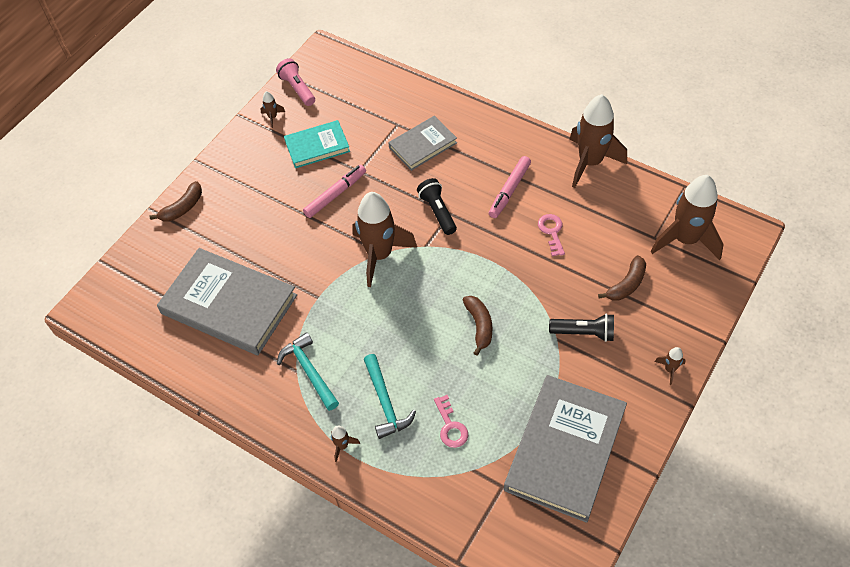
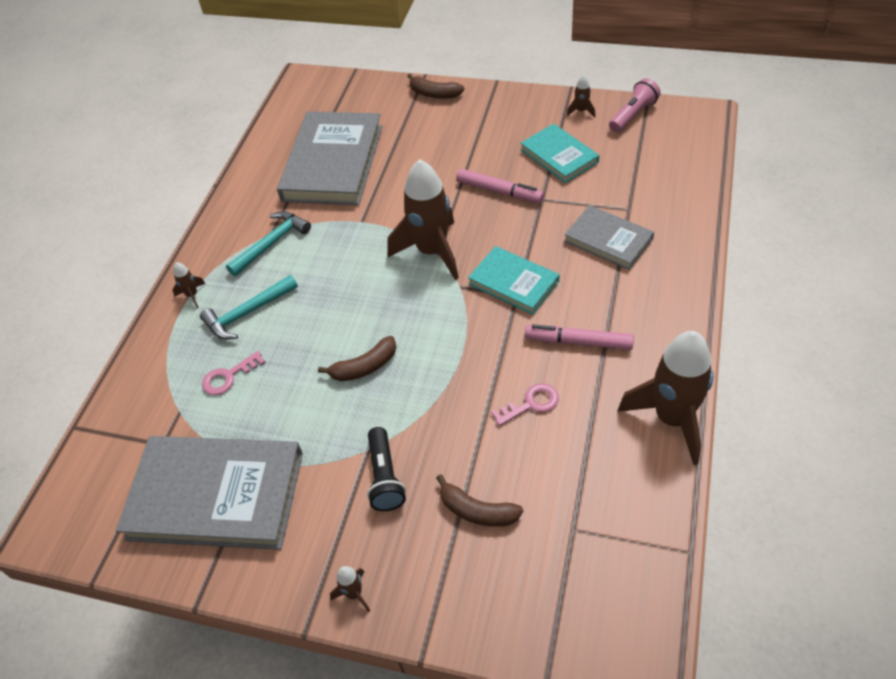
camera: 75 degrees right, 5 degrees down
(437, 212) = (513, 283): black flashlight -> turquoise book
(685, 240) = (585, 573): brown rocket -> none

